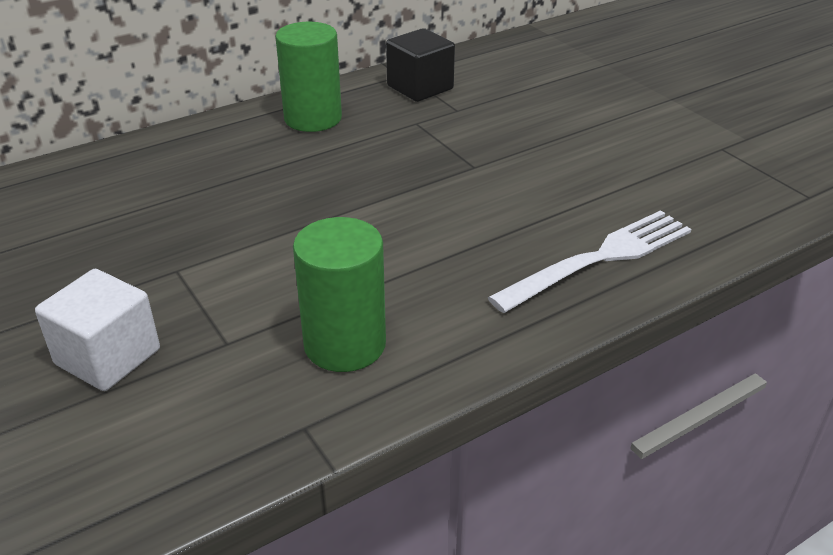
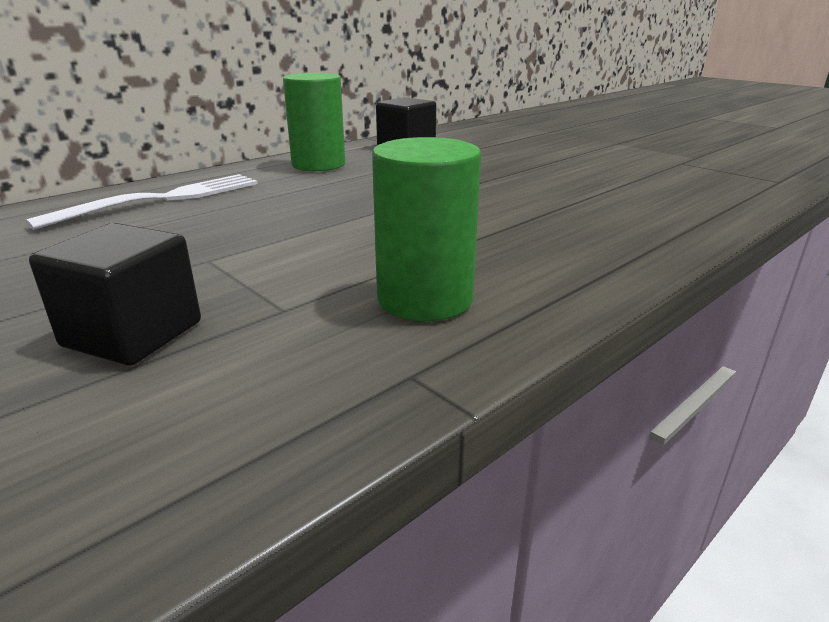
camera: 10 degrees left, 10 degrees down
(108, 357) = (133, 334): white cube -> black cube
(600, 258) = (641, 223): white fork -> white fork (163, 199)

